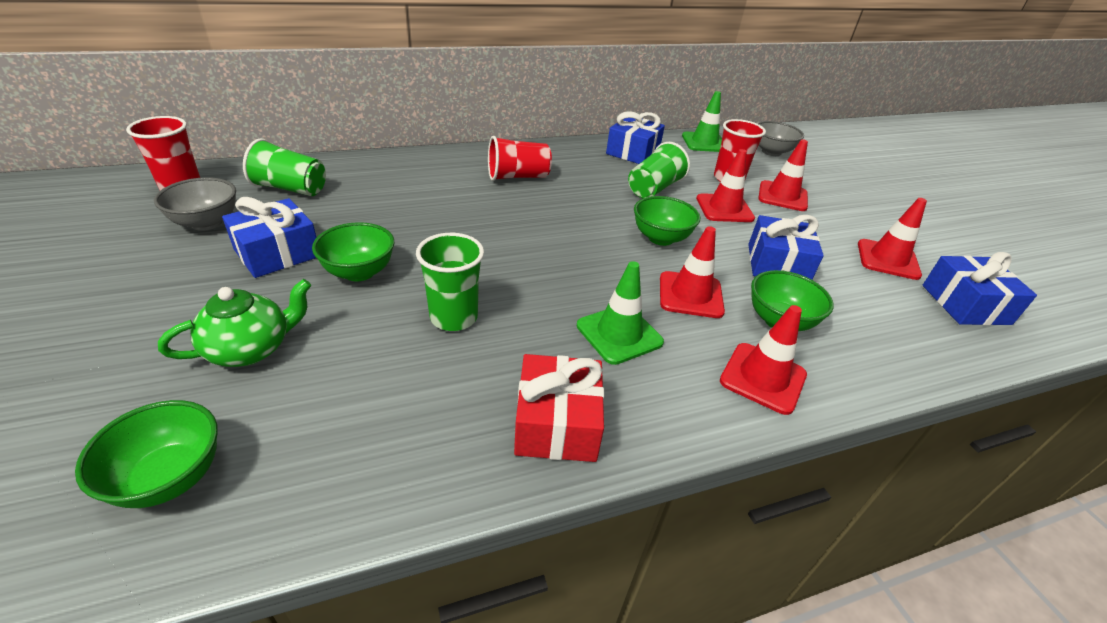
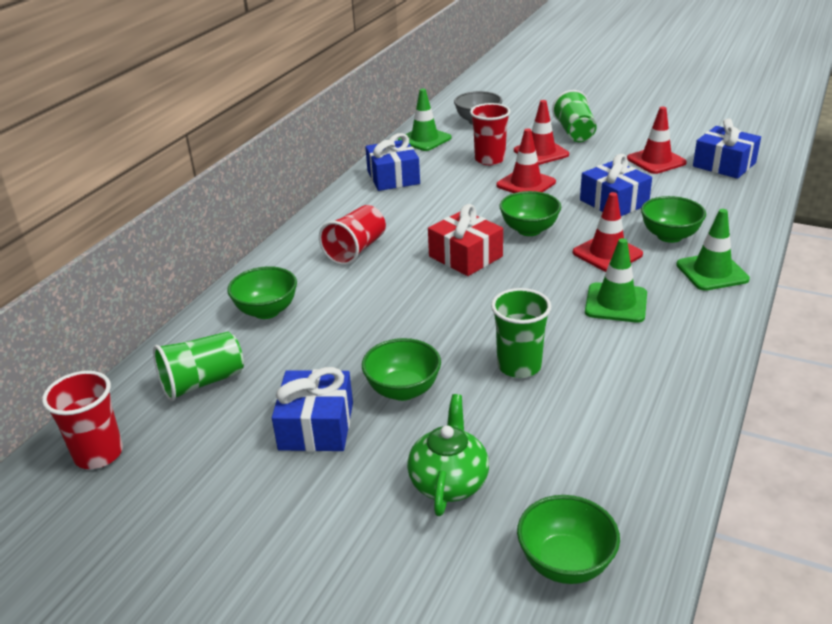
camera: 40 degrees left, 5 degrees down
(206, 223) = (202, 455): grey bowl -> none
(399, 176) = (266, 311): none -> green bowl
(557, 423) = (674, 369): red gift -> red gift (465, 256)
(654, 189) = (461, 198): green cup -> green cup (574, 132)
(763, 378) = (712, 272): red traffic cone -> green traffic cone

